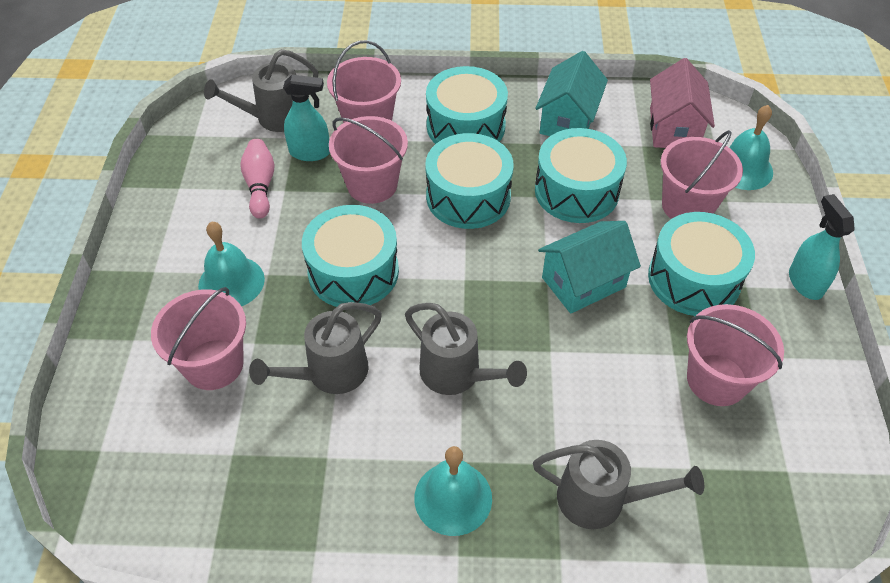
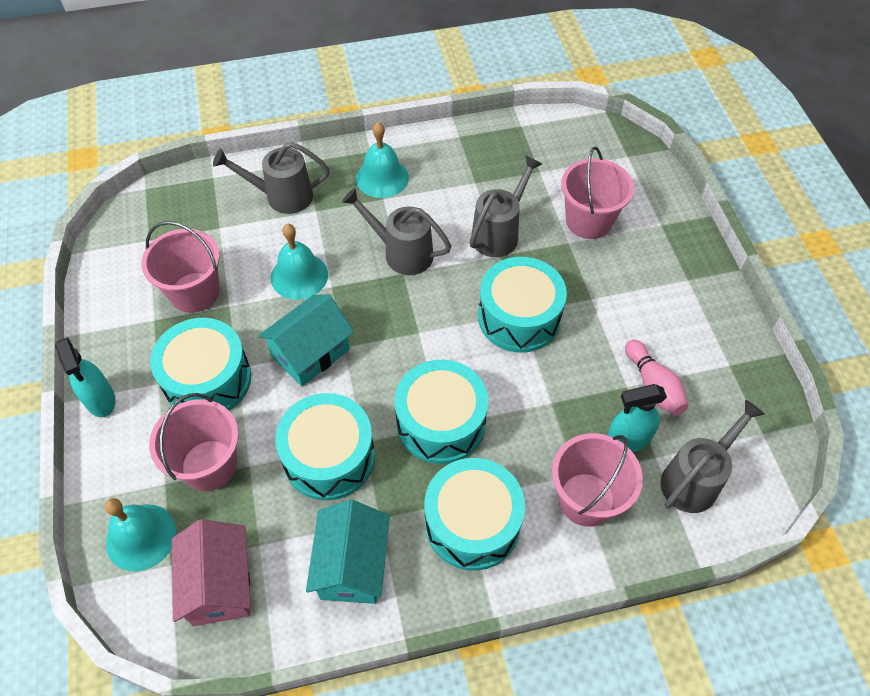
camera: 165 degrees right, 5 degrees up
(231, 282) = (617, 285): turquoise bell -> turquoise bell (299, 276)
(372, 185) = (543, 414): pink bucket -> none

